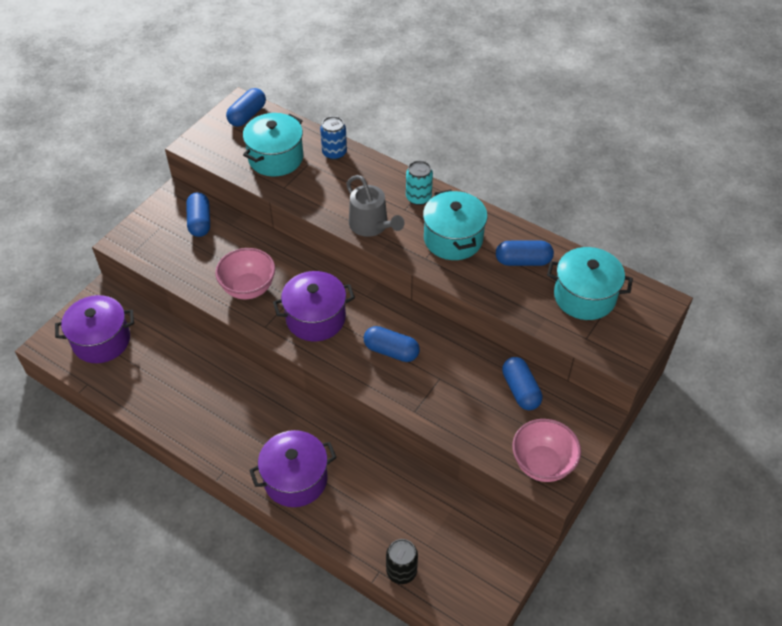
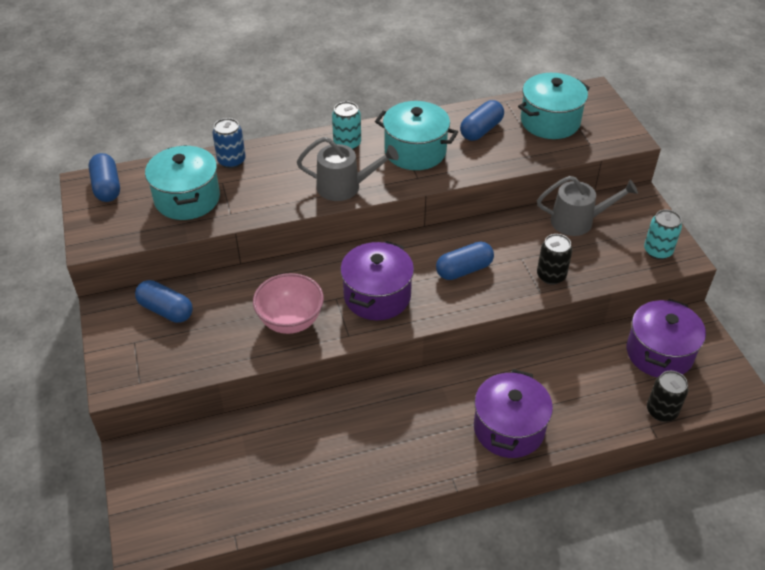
camera: 50 degrees left, 5 degrees down
(101, 340) = (192, 491): purple pot -> purple pot (659, 353)
(439, 408) = (551, 276): none -> black can
(520, 390) = (577, 221): blue capsule -> grey watering can
(542, 464) = (657, 251): pink bowl -> turquoise can

